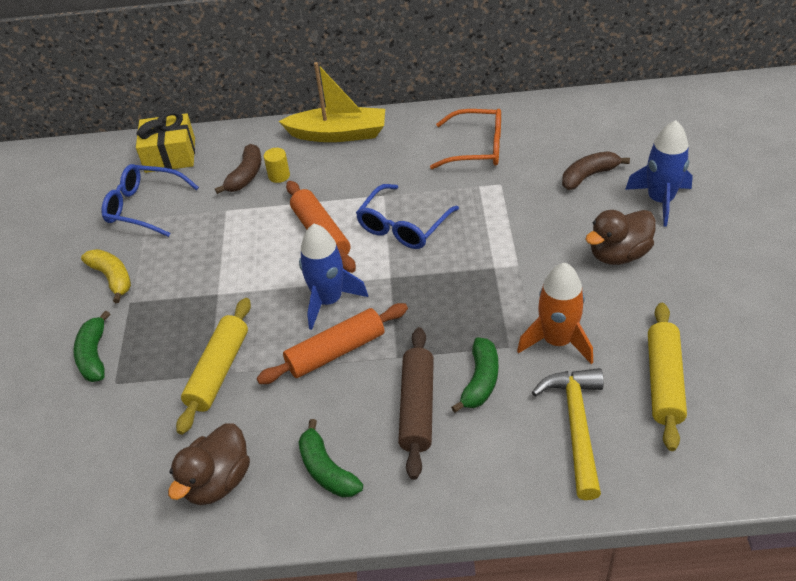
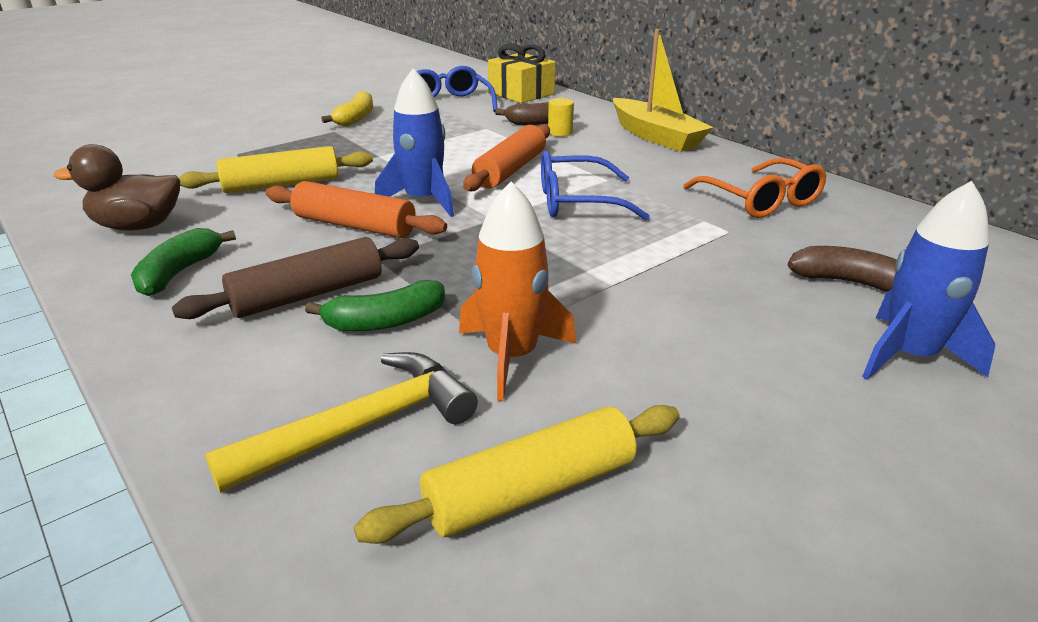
camera: 50 degrees right, 15 degrees down
(94, 355) = (262, 138): green banana -> none
(618, 254) = (742, 354): brown duck -> none

